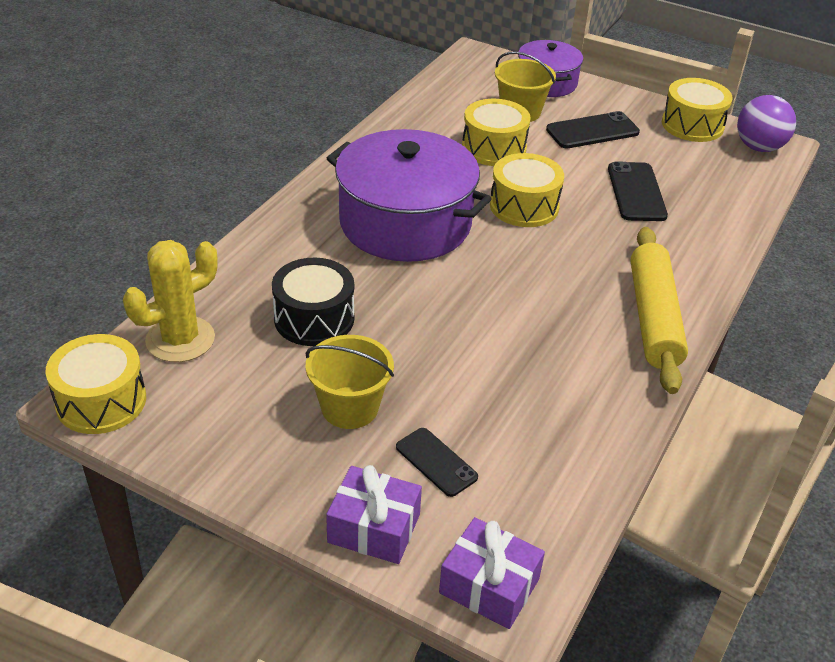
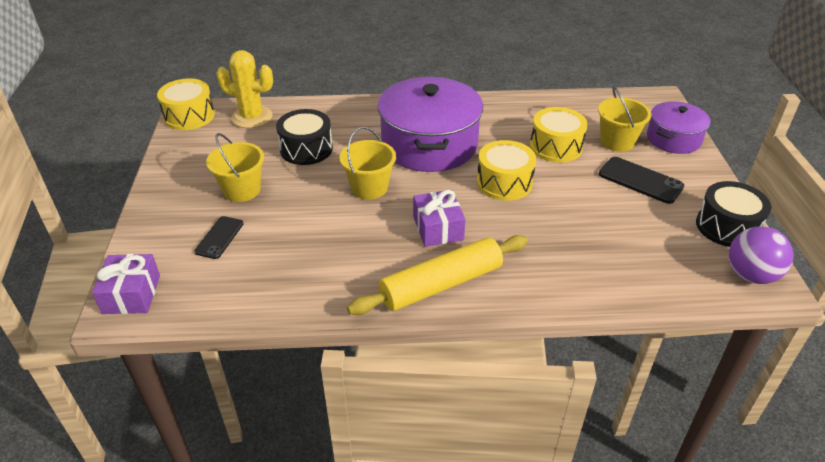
camera: 60 degrees right, 0 degrees up
(374, 528) = (153, 234): purple gift -> purple gift (438, 228)
(446, 300) = (369, 187): none -> yellow bucket
(636, 192) = (588, 227): black phone -> none
(692, 125) = (727, 227): yellow drum -> black drum

